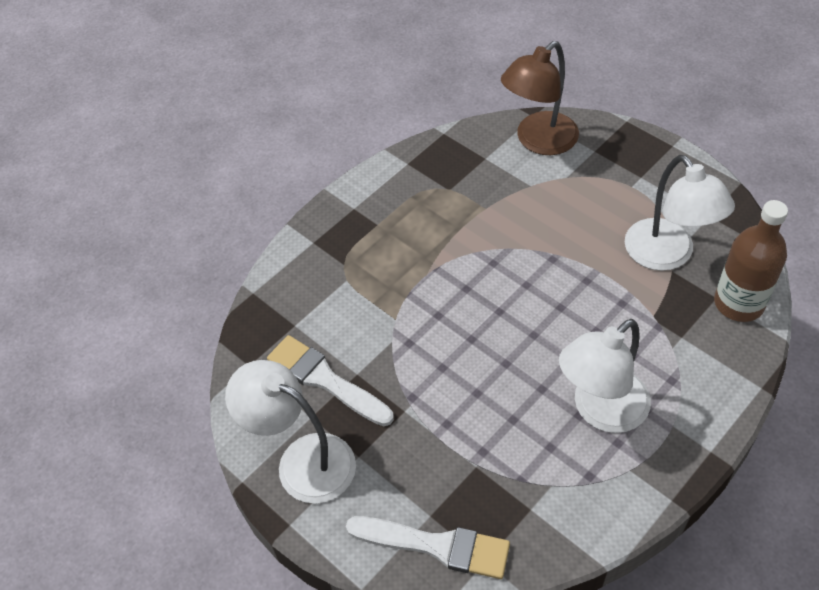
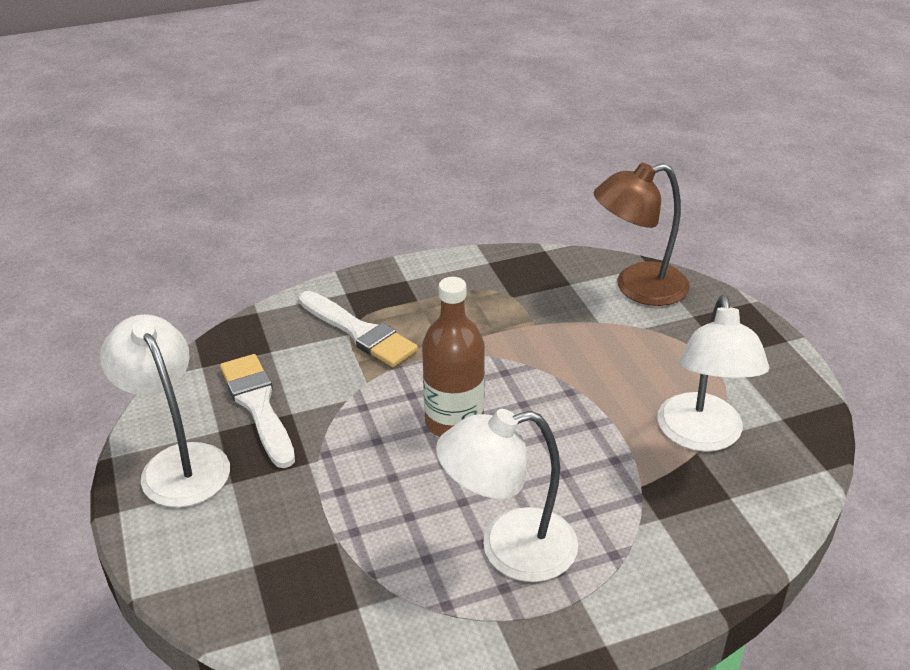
camera: 25 degrees right, 15 degrees down
(436, 546) = (235, 595): white brush -> white brush (359, 332)
(738, 303) = (753, 513): brown bottle -> brown bottle (454, 422)

